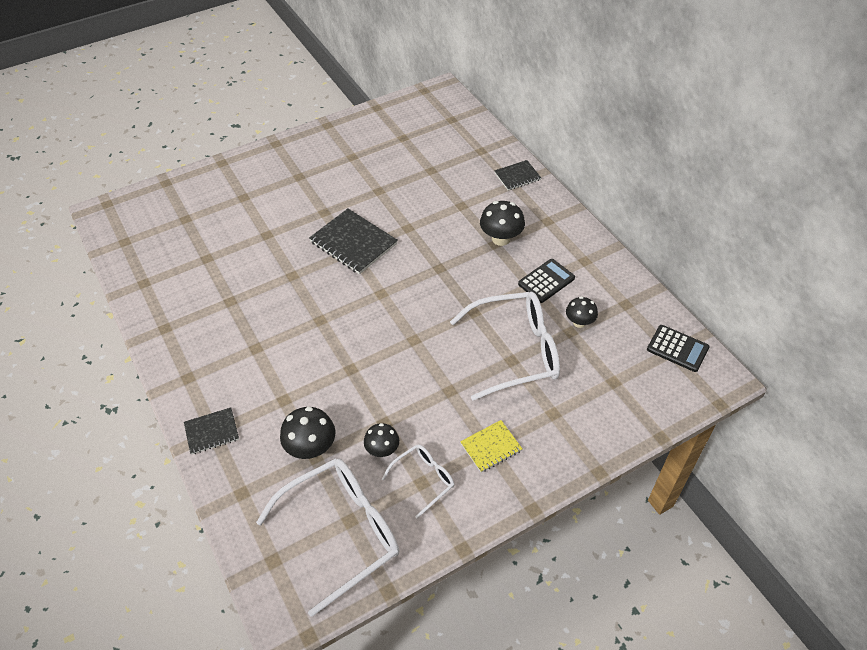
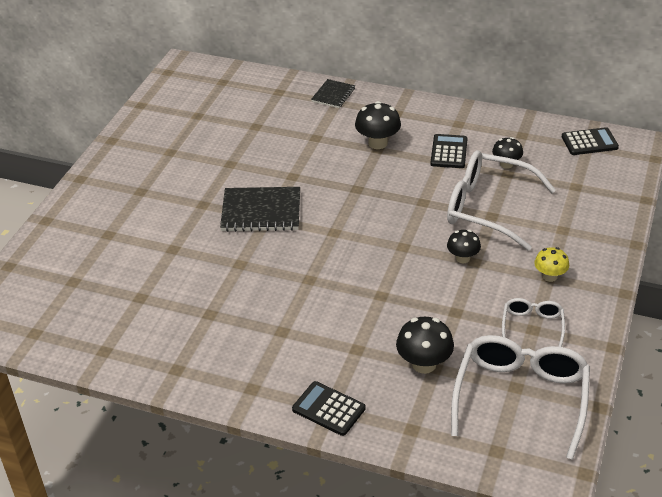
camera: 40 degrees left, 10 degrees down
(212, 432) = (328, 409): black notebook -> black calculator
(382, 450) = (478, 329): black mushroom -> black mushroom (463, 258)
(491, 447) = (550, 276): yellow notebook -> yellow mushroom
(516, 351) = (487, 208): white glasses -> white glasses turned 105 degrees counterclockwise

